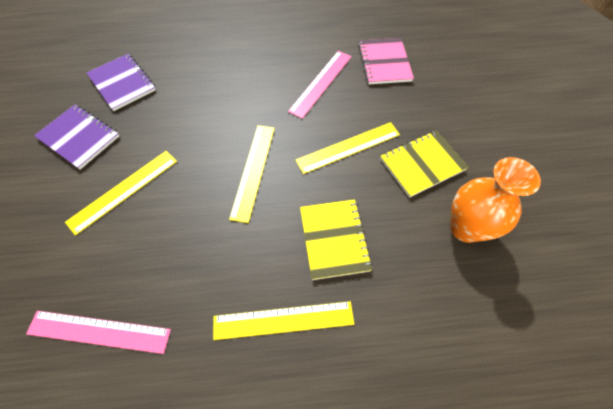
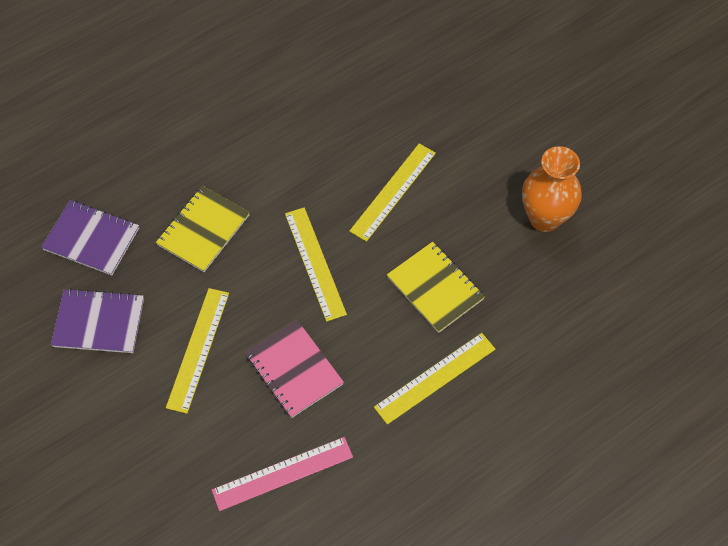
camera: 30 degrees left, 0 degrees up
(321, 83) = (318, 131): pink ruler -> none
(384, 62) = (371, 73): pink notebook -> pink notebook (294, 370)
(422, 164) = (474, 174): yellow notebook -> yellow notebook (203, 230)

